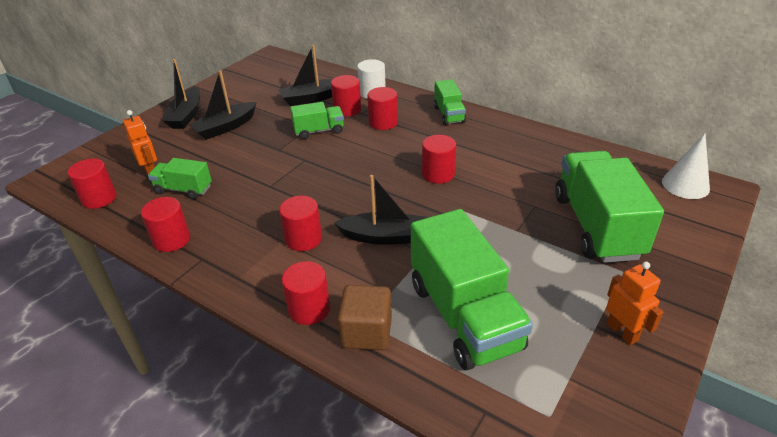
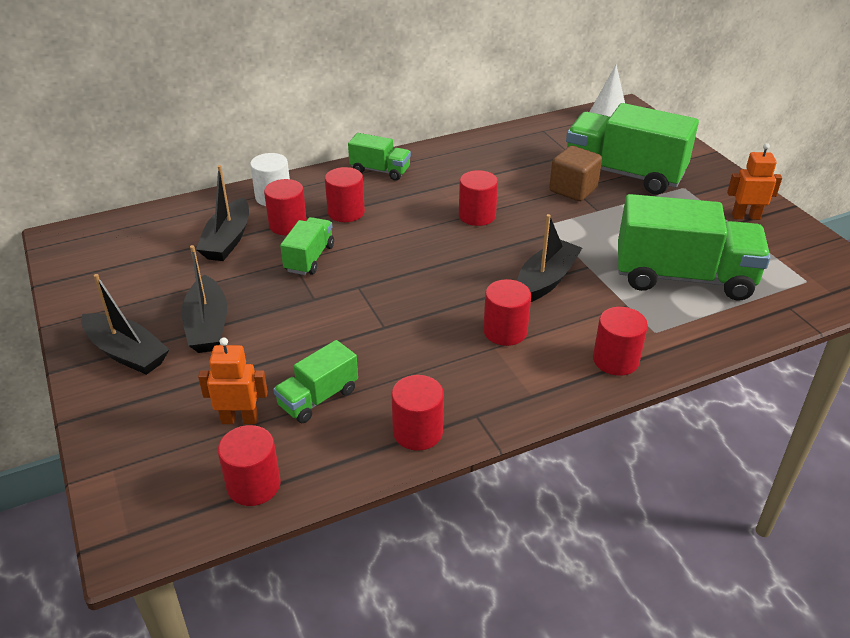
camera: 60 degrees left, 0 degrees up
(367, 332) = (669, 335): brown cube -> brown cube (573, 189)

